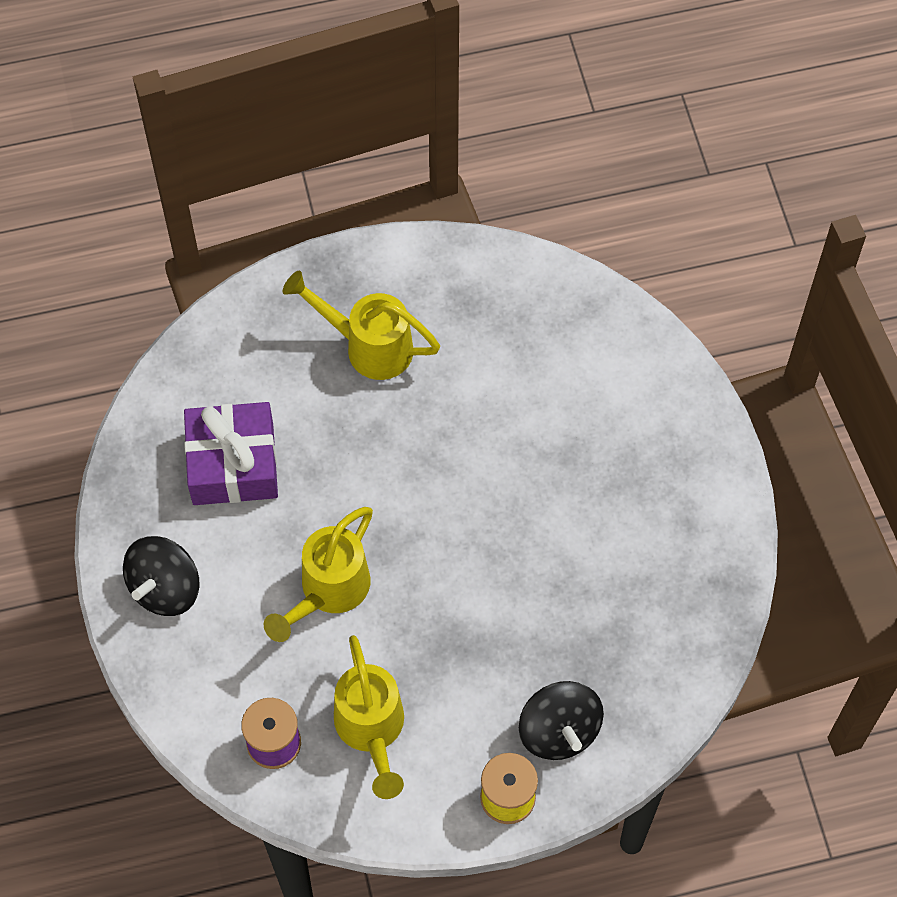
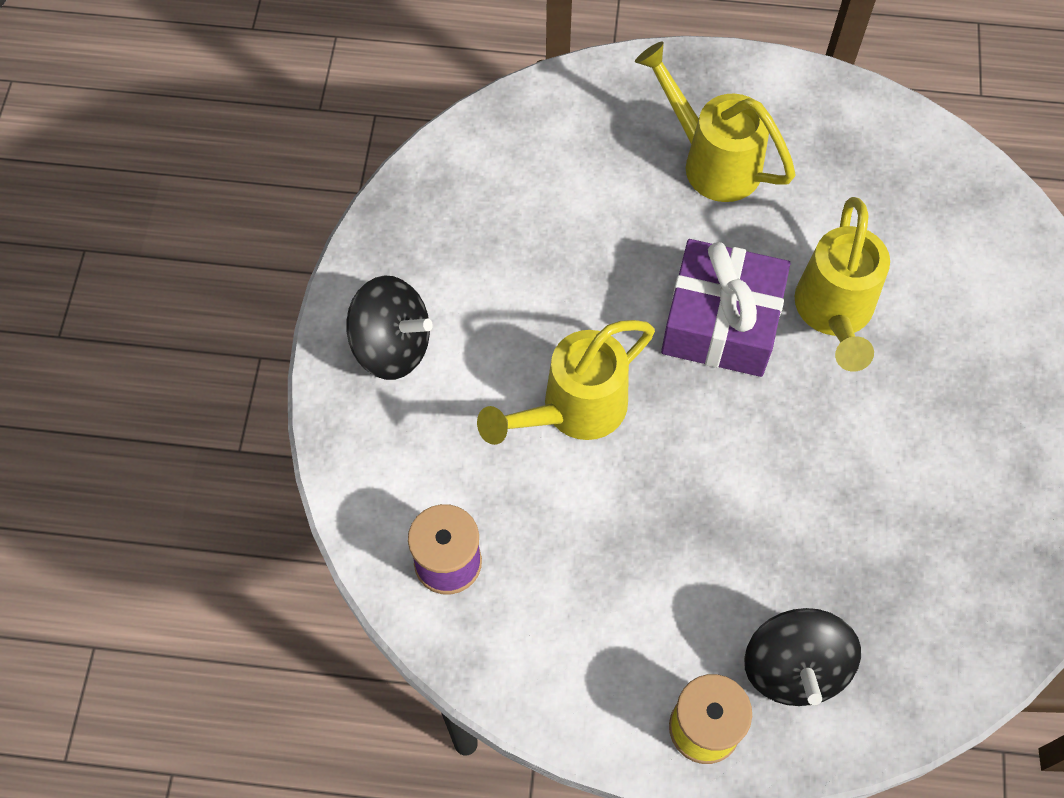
camera: 20 degrees right, 0 degrees up
(165, 588) = (392, 346): black spinning top -> black spinning top turned 120 degrees counterclockwise
(233, 464) = (517, 238): purple gift -> purple gift (721, 322)
(372, 731) = (567, 589): yellow watering can -> yellow watering can (834, 315)

